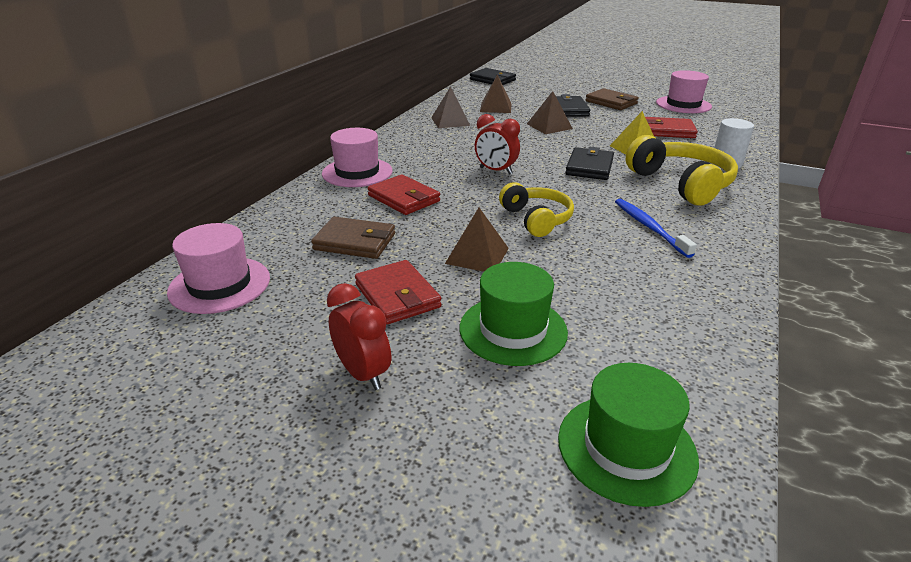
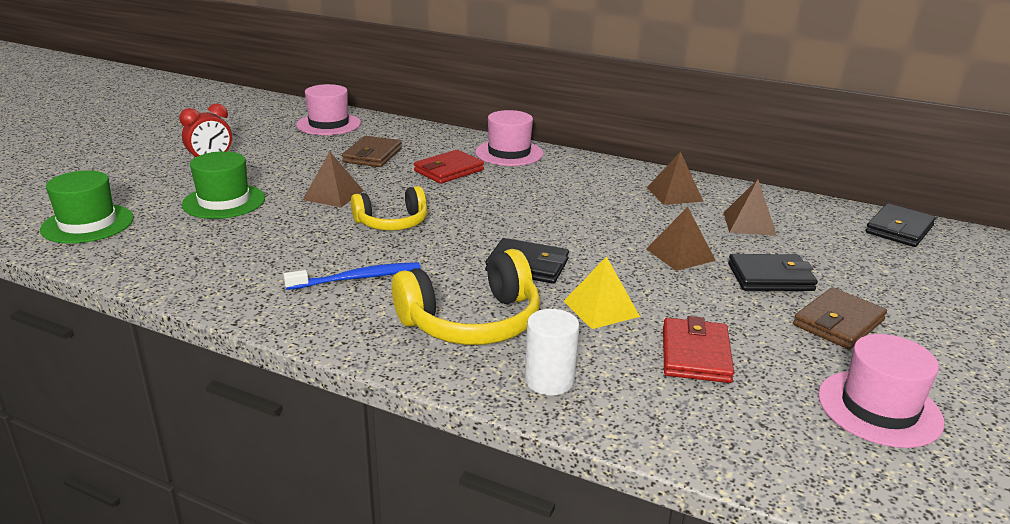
camera: 90 degrees right, 5 degrees down
(397, 296) = (288, 169): red wallet -> none
(496, 171) = (514, 211): red clock -> none

